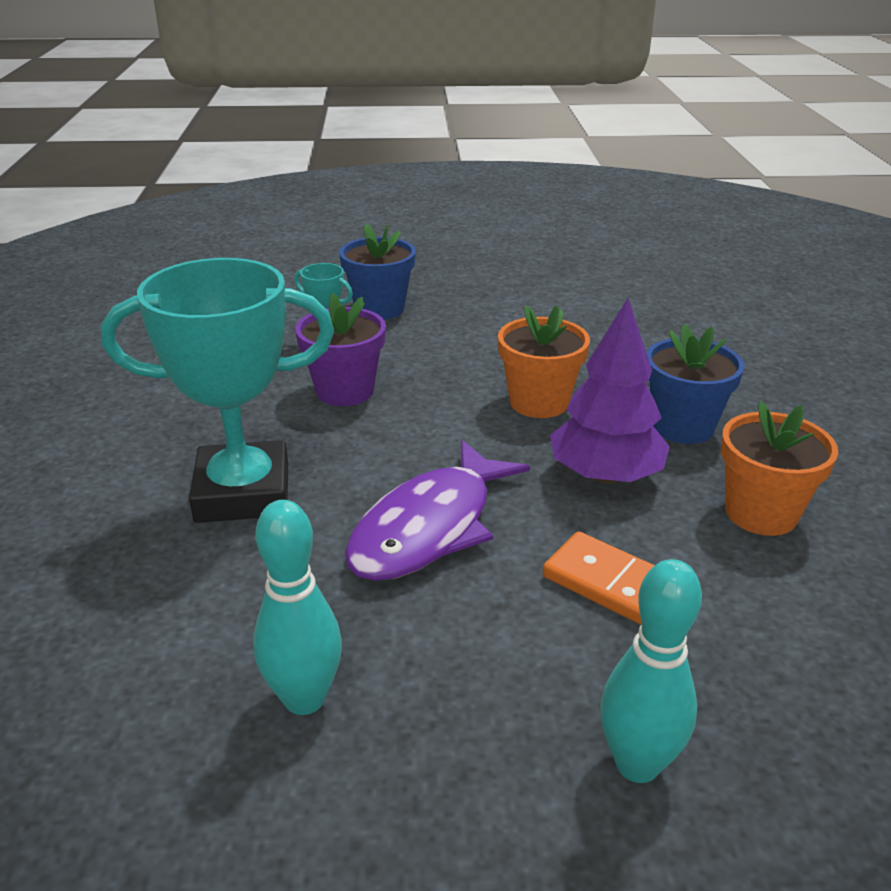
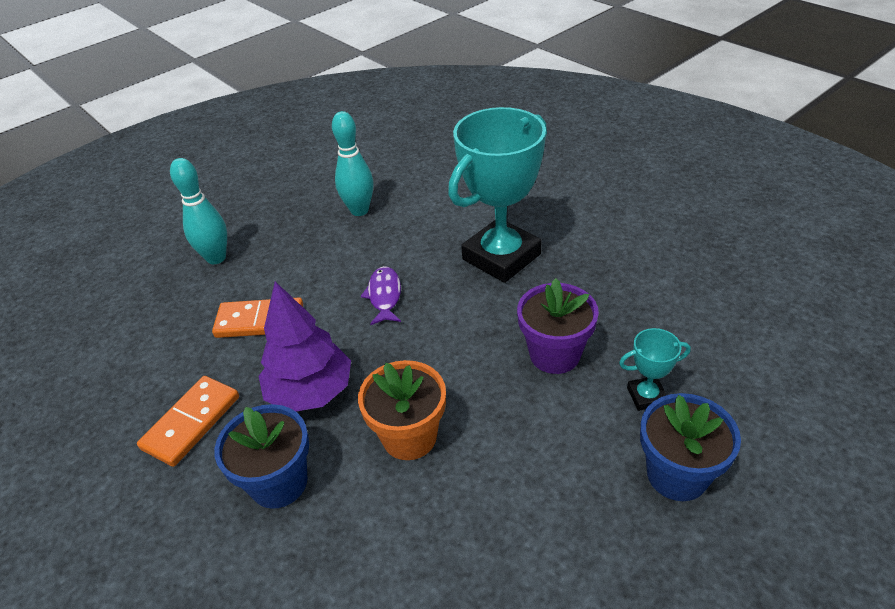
camera: 145 degrees right, 10 degrees up
(429, 527) = (384, 296): purple fish -> purple fish, size x0.53
(761, 513) = (191, 423): orange flower pot -> orange domino

